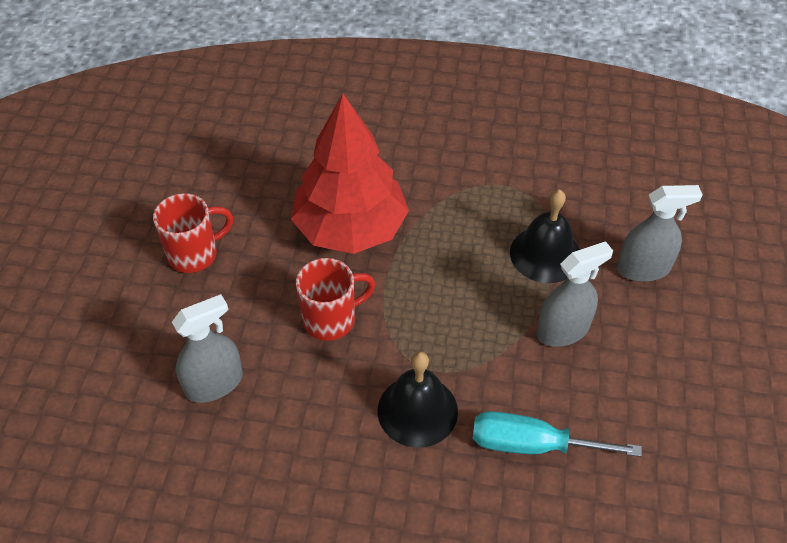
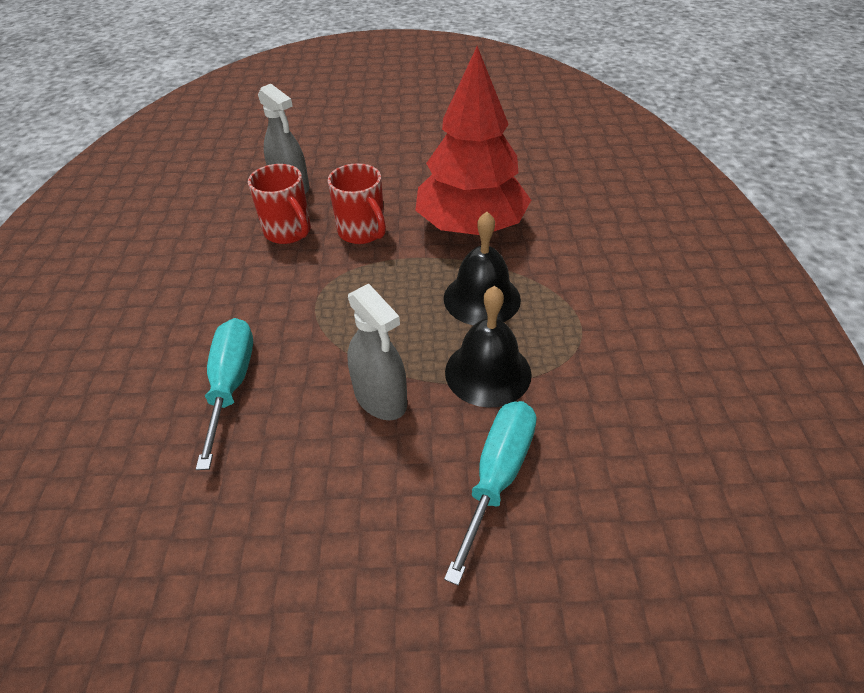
camera: 80 degrees right, 5 degrees down
(195, 254) = (413, 154): red mug -> red mug (289, 232)
(417, 410) = (270, 298): black bell -> black bell (482, 298)
(643, 268) = (498, 476): grey spray bottle -> turquoise screwdriver

